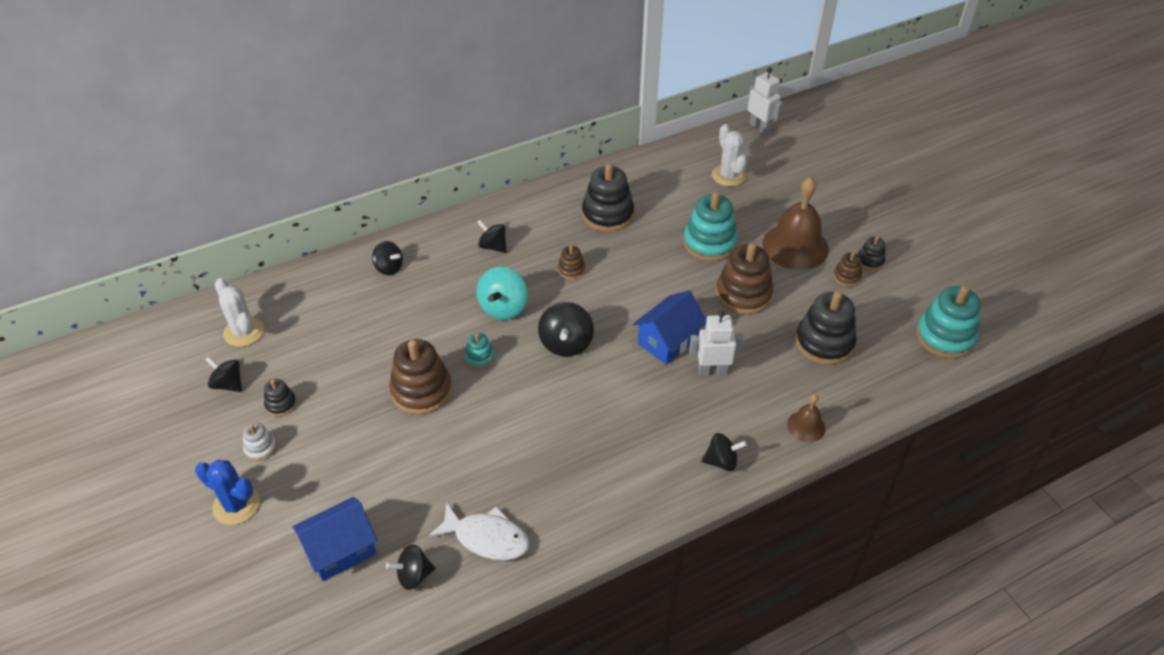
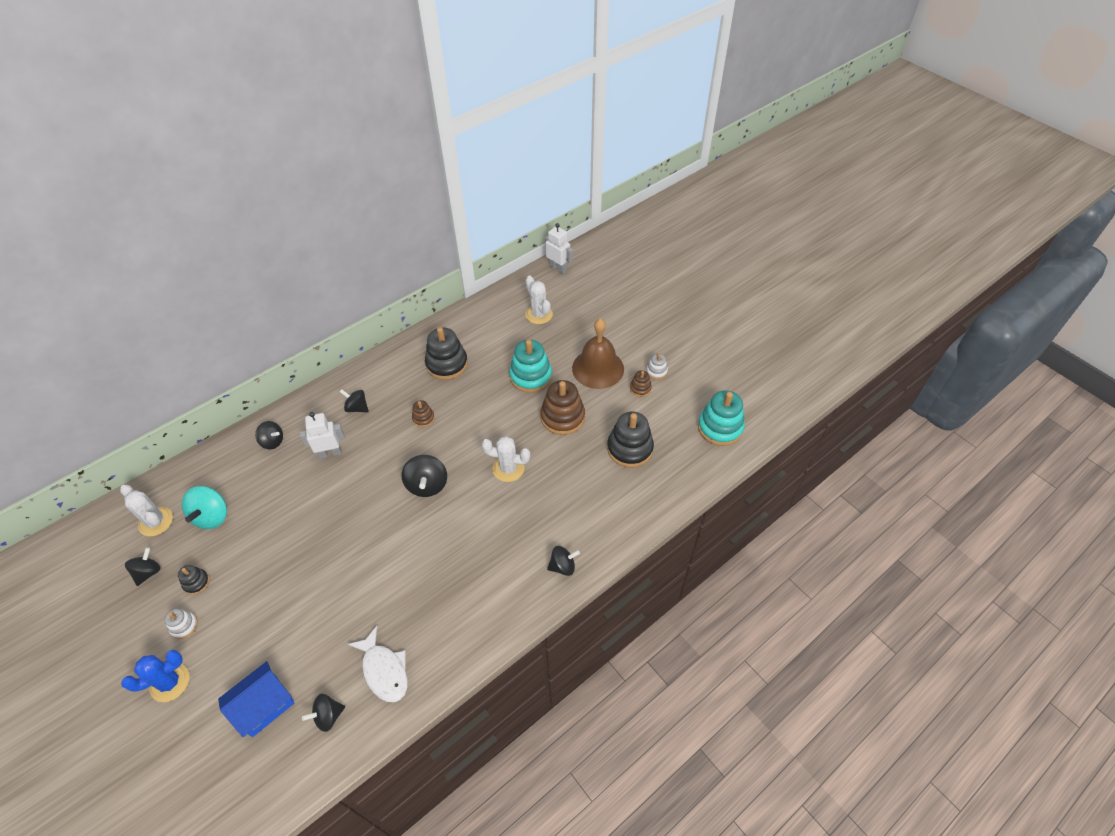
camera: 10 degrees left, 5 degrees up
(228, 384) = (148, 572): black spinning top -> black spinning top turned 90 degrees clockwise
(236, 505) = (170, 682): blue cactus -> blue cactus turned 45 degrees counterclockwise
(421, 390) = (314, 548): brown stacking toy -> none
(479, 358) = (358, 510): turquoise stacking toy -> none
(487, 538) = (384, 670): white fish -> white fish turned 45 degrees clockwise
(503, 308) = (372, 462): turquoise spinning top -> turquoise spinning top (212, 516)
(668, 341) = (508, 468): blue house -> white cactus
(712, 371) = (546, 488): white robot -> white robot (330, 453)
(806, 426) = (624, 523): brown bell -> none
(870, 260) = (656, 371): black stacking toy -> white stacking toy

